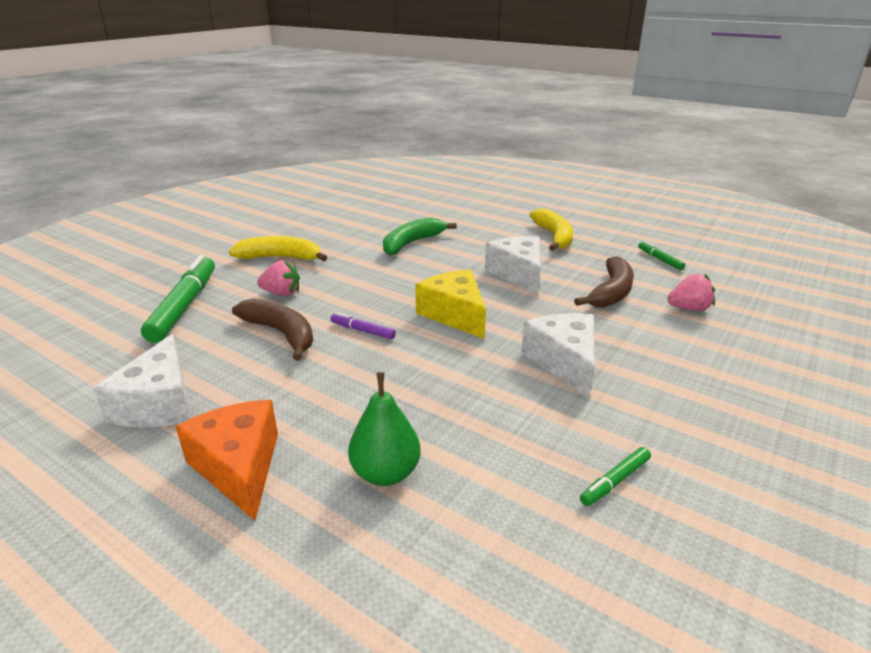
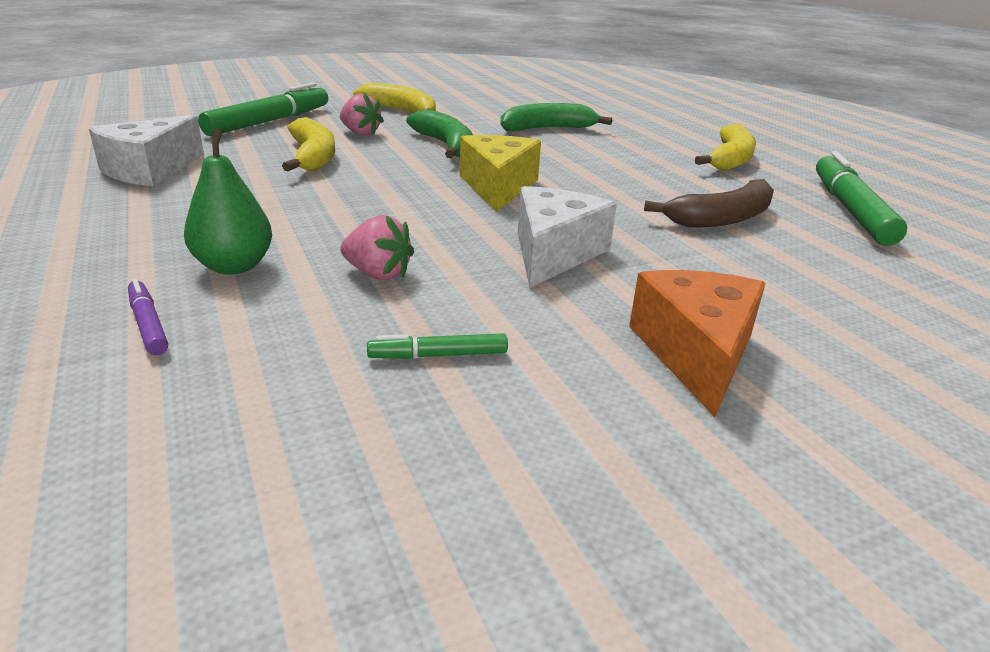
camera: 30 degrees right, 0 degrees up
(239, 467) = (136, 222): orange cheese -> orange cheese (696, 353)
(281, 333) = (313, 157): brown banana -> yellow banana
(362, 331) = (386, 174): purple marker -> purple marker (148, 324)
(365, 285) = (446, 145): none -> green banana
(518, 274) = (627, 176): white cheese -> none
(659, 259) = (850, 210): green marker -> green marker, size x2.17
(688, 308) = (812, 259): pink strawberry -> pink strawberry (378, 274)

